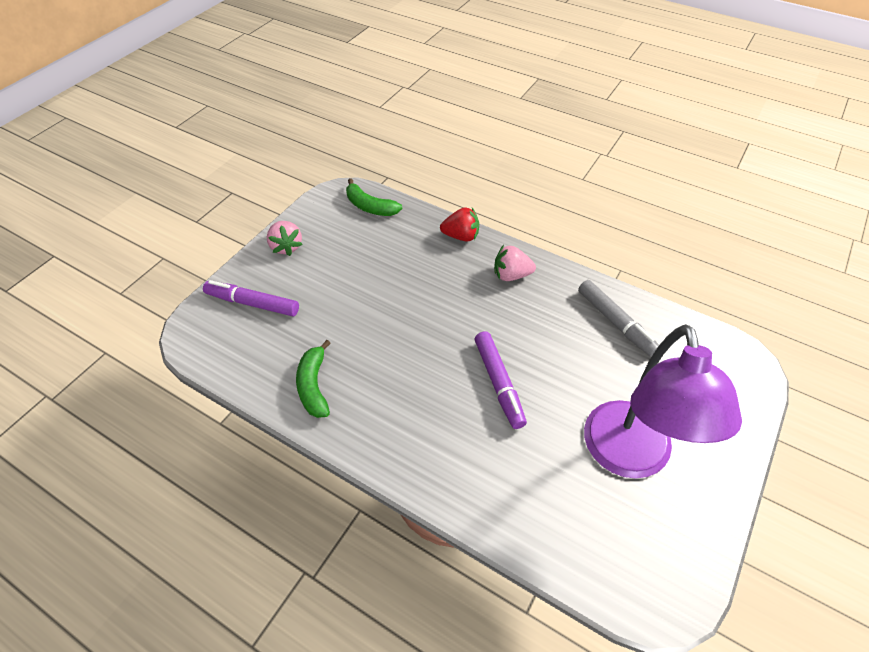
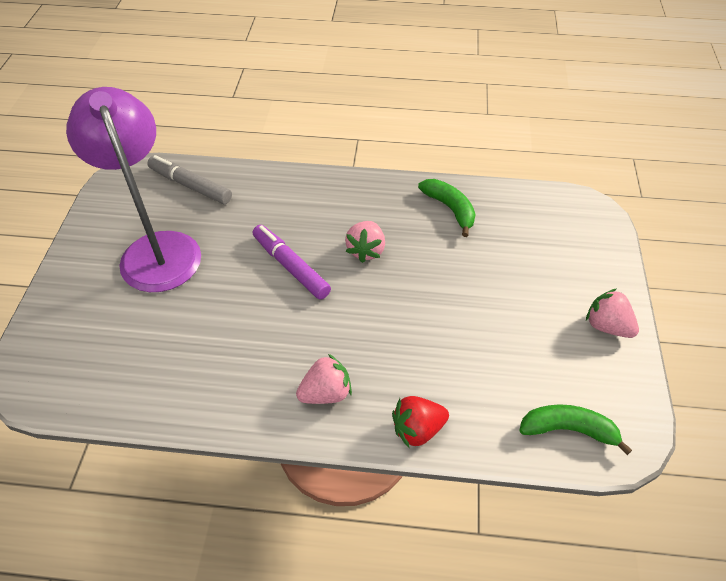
camera: 155 degrees right, 0 degrees up
(253, 303) = (571, 253): purple marker -> none
(421, 373) = (366, 250): none -> pink strawberry
(615, 322) = (184, 375): grey marker -> grey marker (190, 185)

